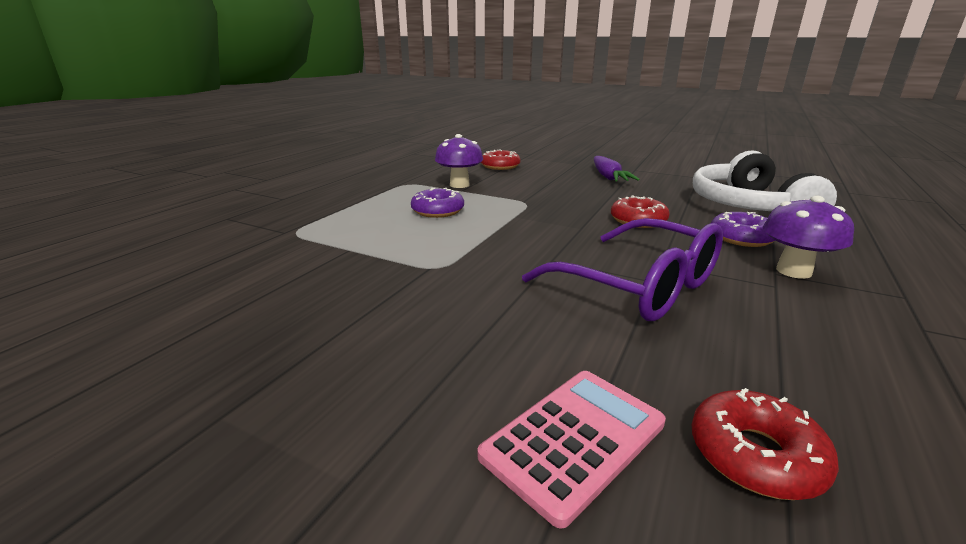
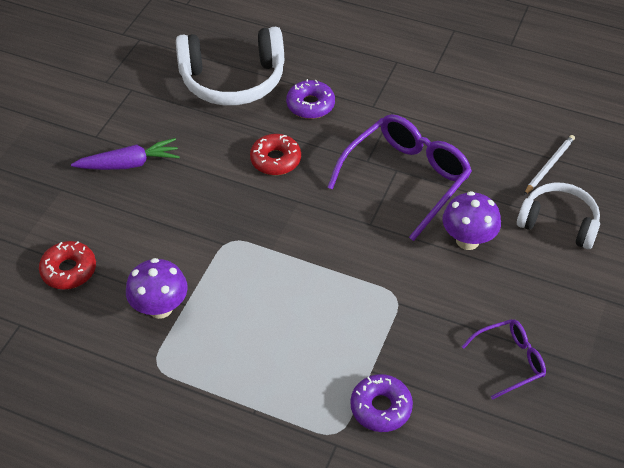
camera: 95 degrees left, 25 degrees up
(295, 335) = (510, 360): none -> purple glasses
(437, 211) = (260, 317): purple donut -> purple donut (381, 407)
(574, 440) = (558, 222): pink calculator -> white headphones
(755, 455) = (549, 165): red donut -> white pencil
(793, 271) = (368, 96): purple mushroom -> purple mushroom (467, 240)

